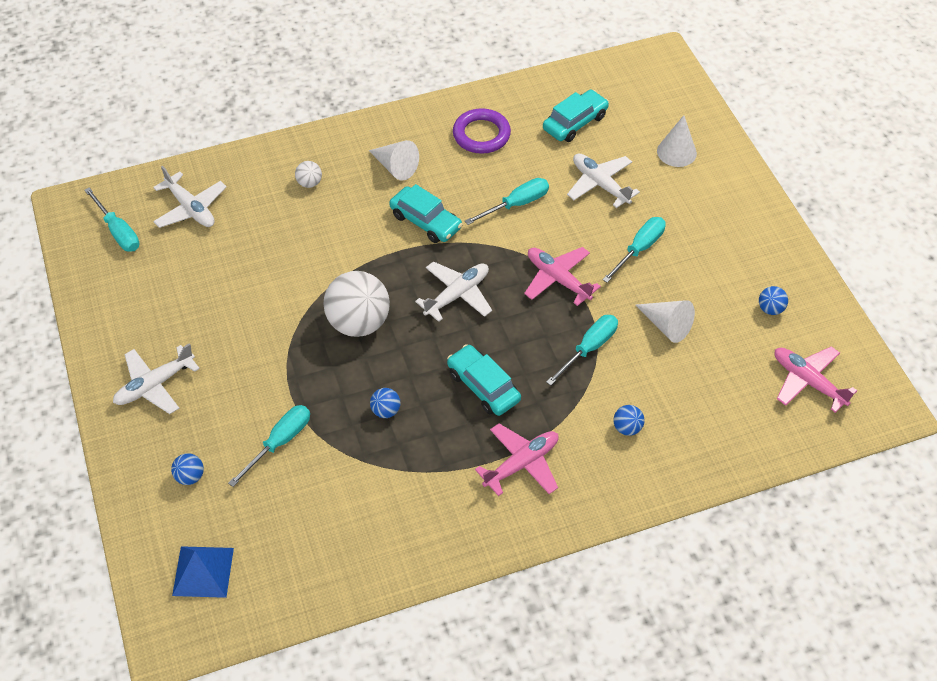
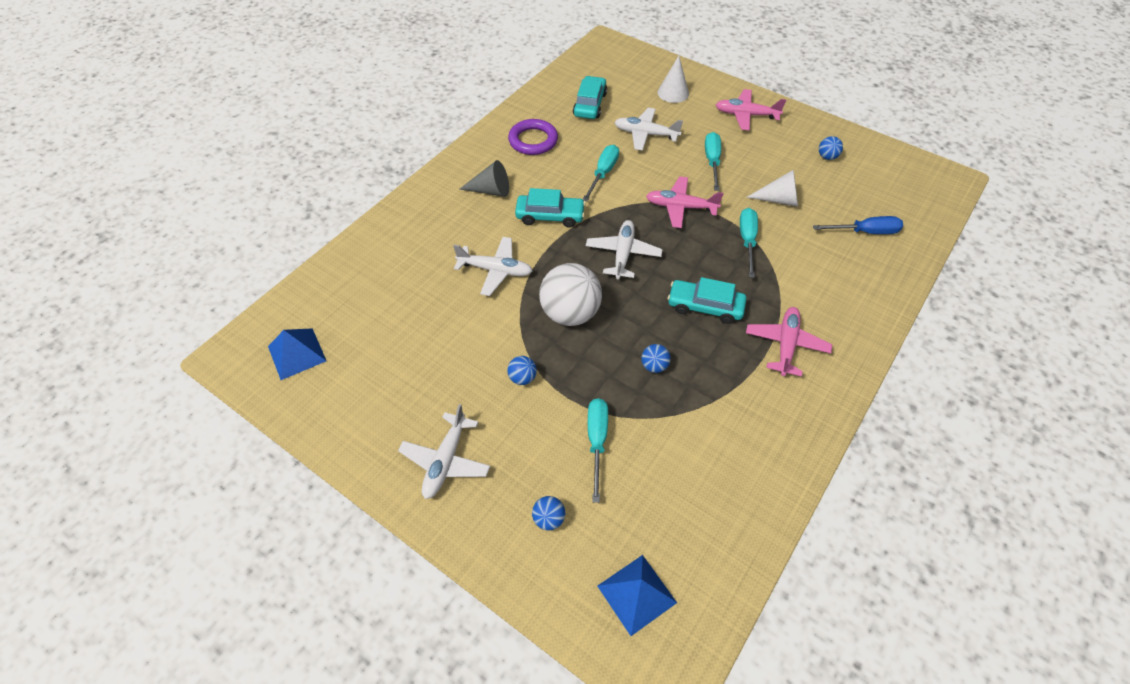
camera: 35 degrees left, 0 degrees up
(118, 231) = (297, 353): turquoise screwdriver -> blue pyramid
(190, 208) = (348, 301): white plane -> white plane (495, 270)
(309, 183) = (433, 233): white ball -> none
(395, 167) = (491, 190): white cone -> grey cone
(627, 428) = (825, 278): blue ball -> blue ball (522, 378)
(721, 407) = (865, 232): none -> blue screwdriver
(808, 381) = (894, 188): pink plane -> pink plane (746, 115)

